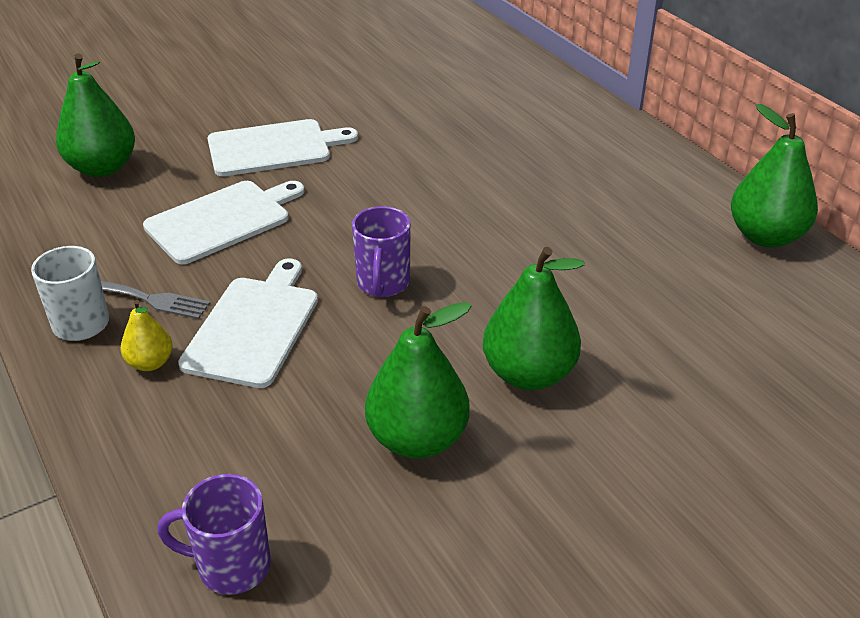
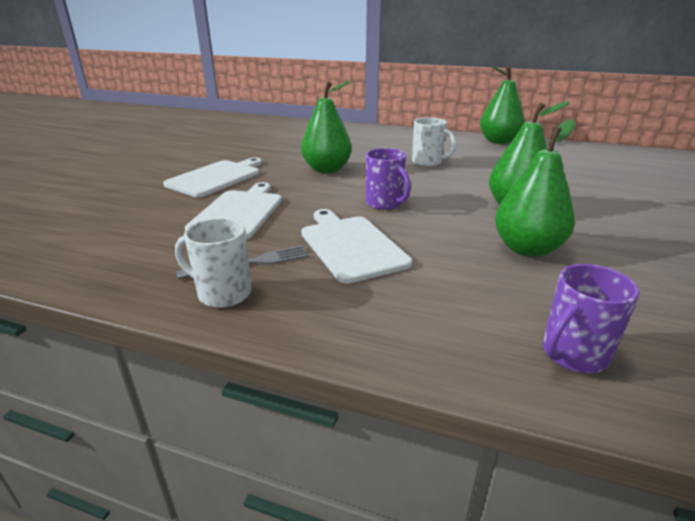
camera: 40 degrees left, 10 degrees down
(102, 168) = (99, 218): green pear -> green pear (326, 170)
(150, 363) = (317, 289): yellow pear -> none
(564, 234) = (428, 162): none -> white mug

